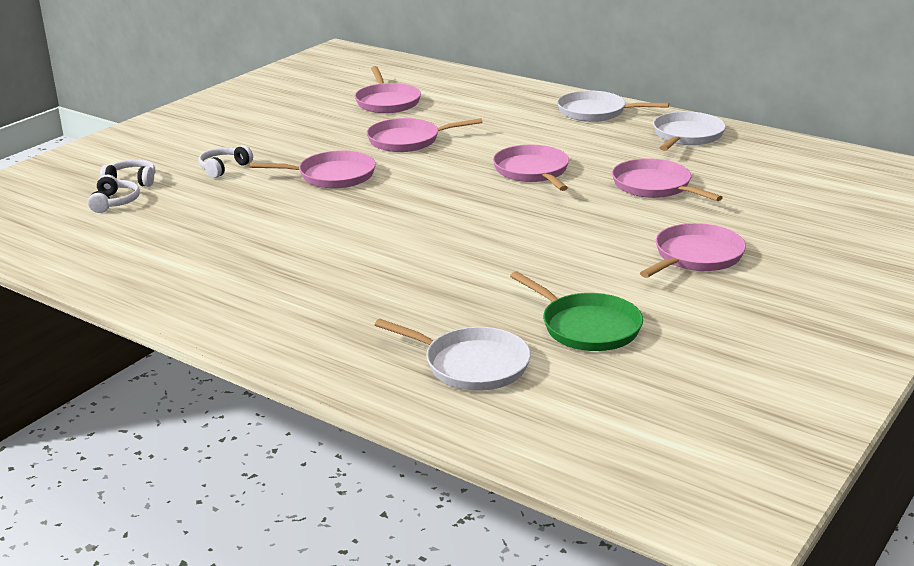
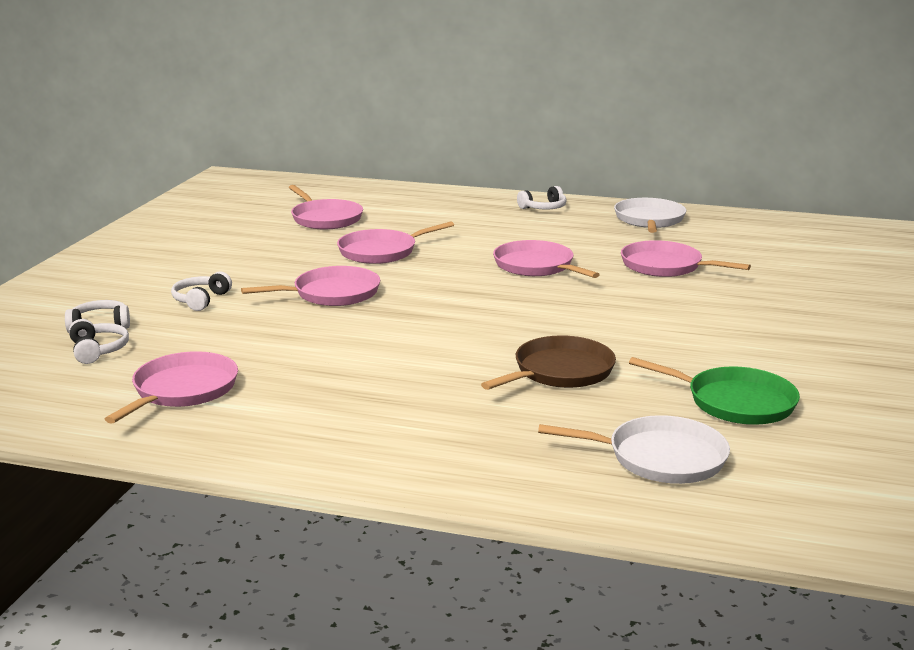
camera: 20 degrees left, 5 degrees down
(459, 275) = (560, 371): none -> brown pan
(595, 112) = (543, 208): white pan -> white headphones
(696, 256) = (767, 323): pink pan -> pink pan (182, 390)

